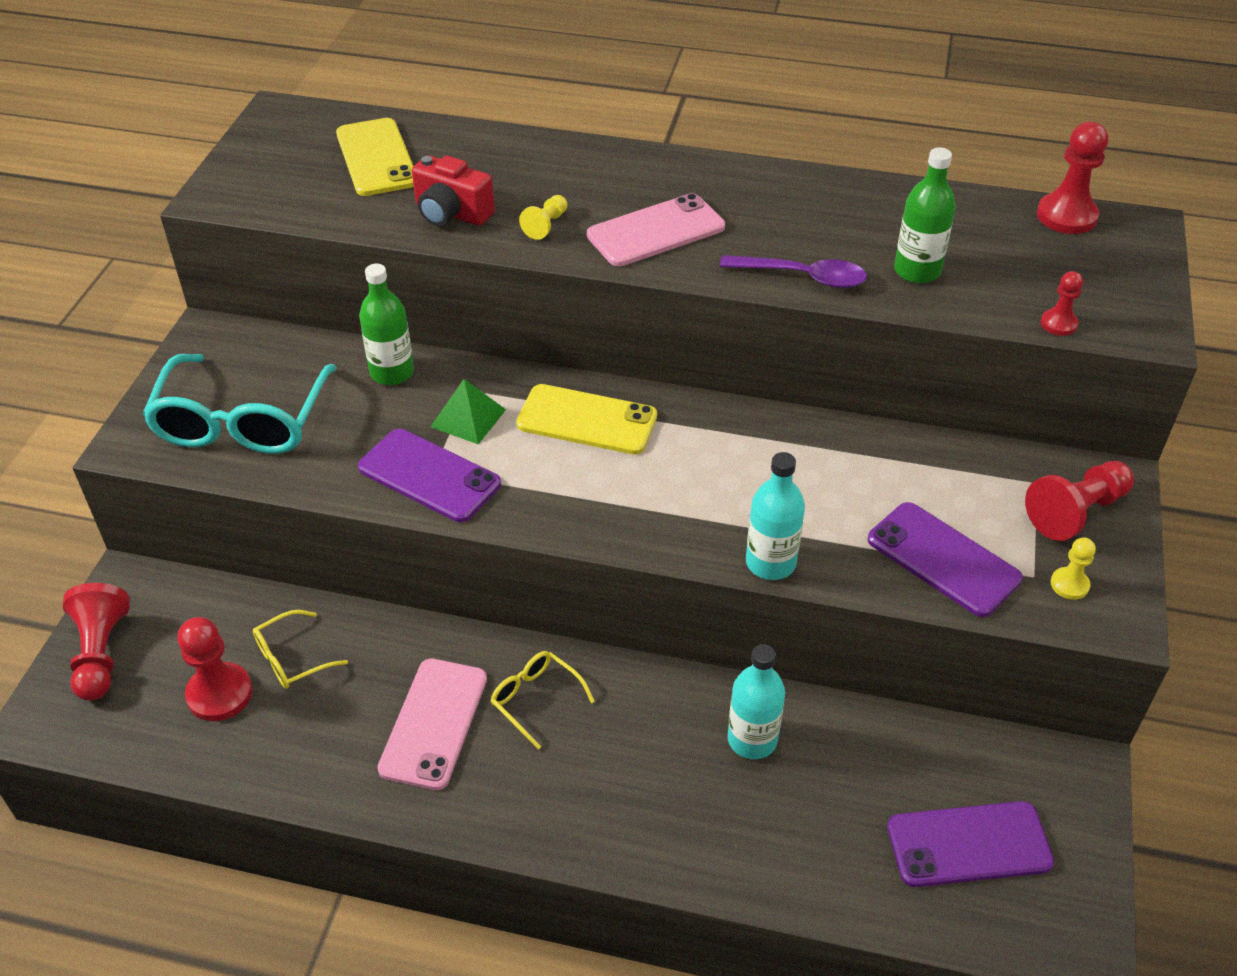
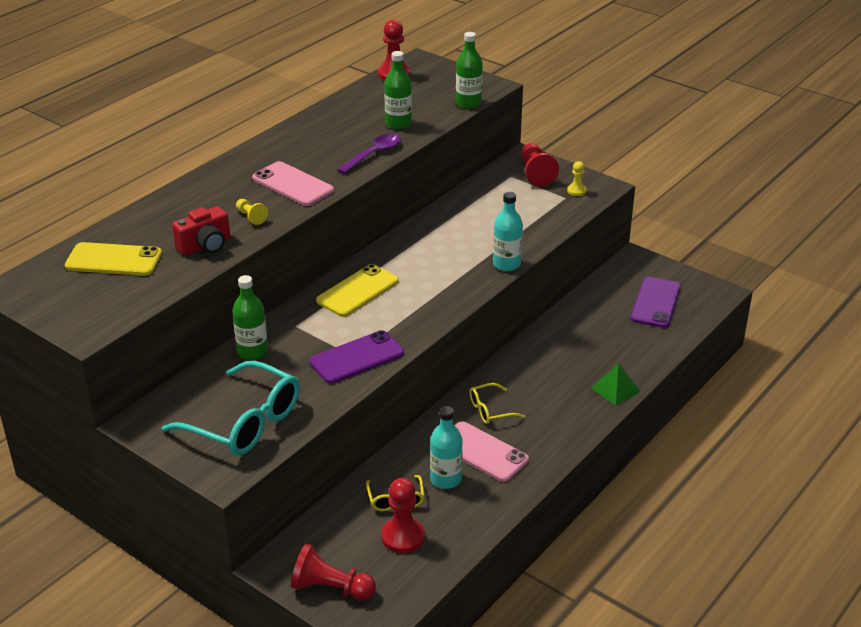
camera: 65 degrees left, 10 degrees down
(468, 418) = (319, 332): green pyramid -> green pyramid (615, 389)
(656, 231) = (293, 184): pink phone -> pink phone turned 45 degrees counterclockwise
(752, 739) = (562, 345): turquoise bottle -> turquoise bottle (445, 479)
(943, 559) = (539, 216): purple phone -> none
(1058, 324) = (468, 103): red pawn -> green bottle

